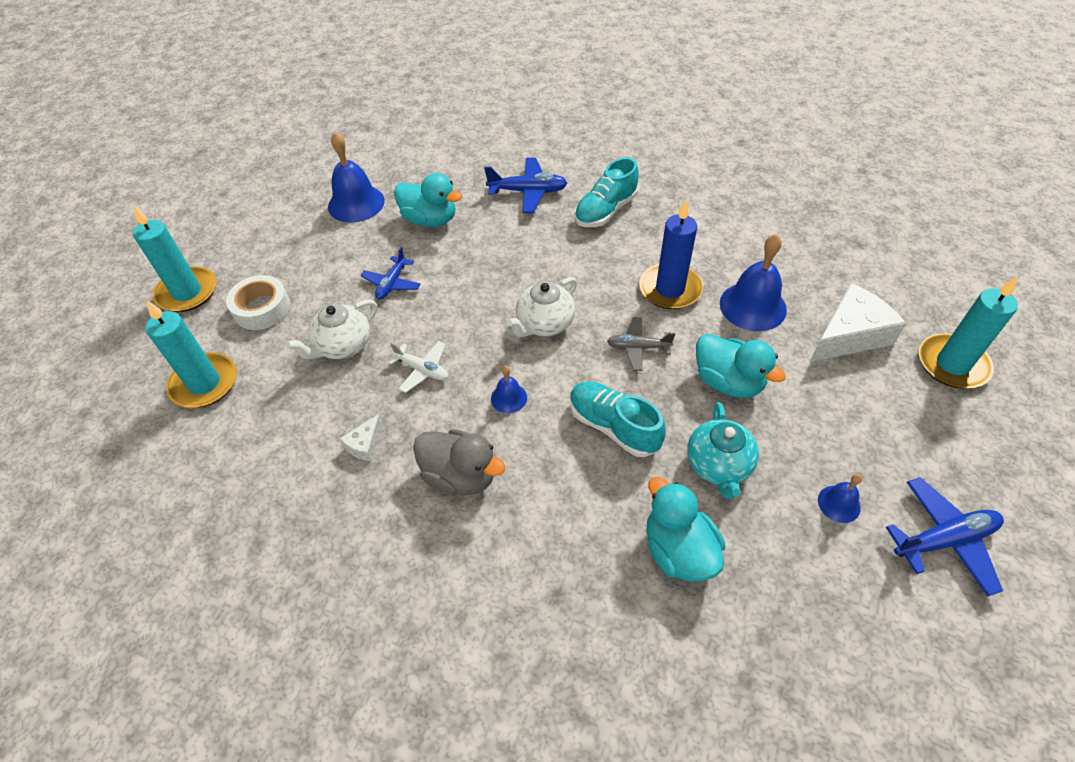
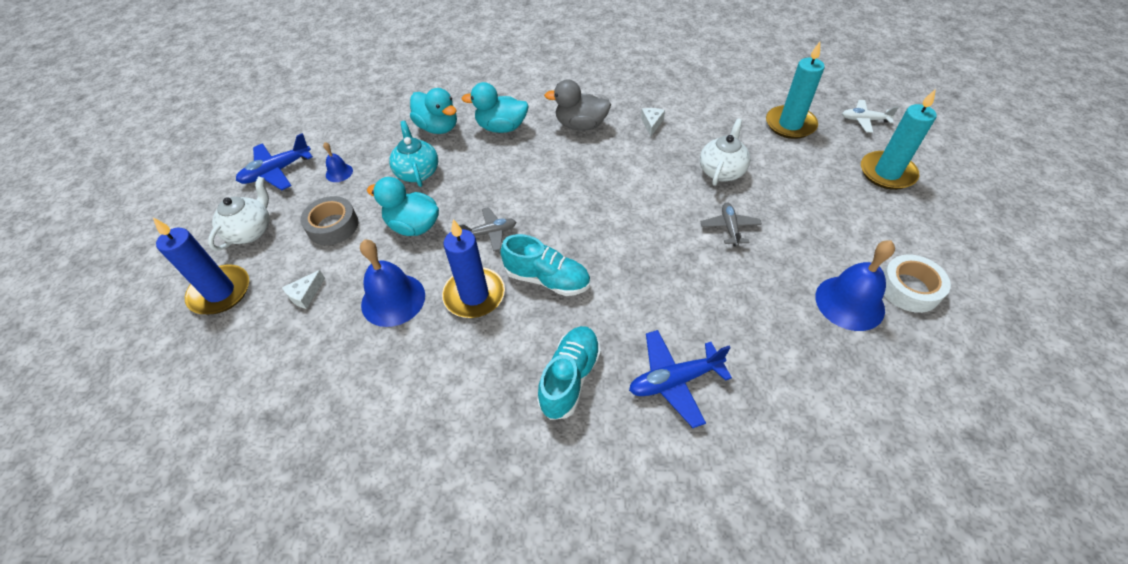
camera: 160 degrees right, 0 degrees up
(262, 308) = (813, 178): white tape -> white tape (909, 288)
(392, 283) = (729, 228): blue plane -> grey plane
(422, 370) = (649, 172): white plane -> white plane (864, 120)
(430, 220) = (753, 305): turquoise duck -> turquoise duck (501, 127)
(509, 398) = (575, 172): blue bell -> none
(544, 324) = (576, 230): white teapot -> white teapot (251, 231)
(613, 427) = (493, 175): turquoise shoe -> turquoise shoe (547, 279)
(833, 412) = (333, 226): none -> grey tape
(849, 335) = (305, 295): white cheese -> white cheese, size x0.47
(952, 364) = (220, 292): turquoise candle -> blue candle

